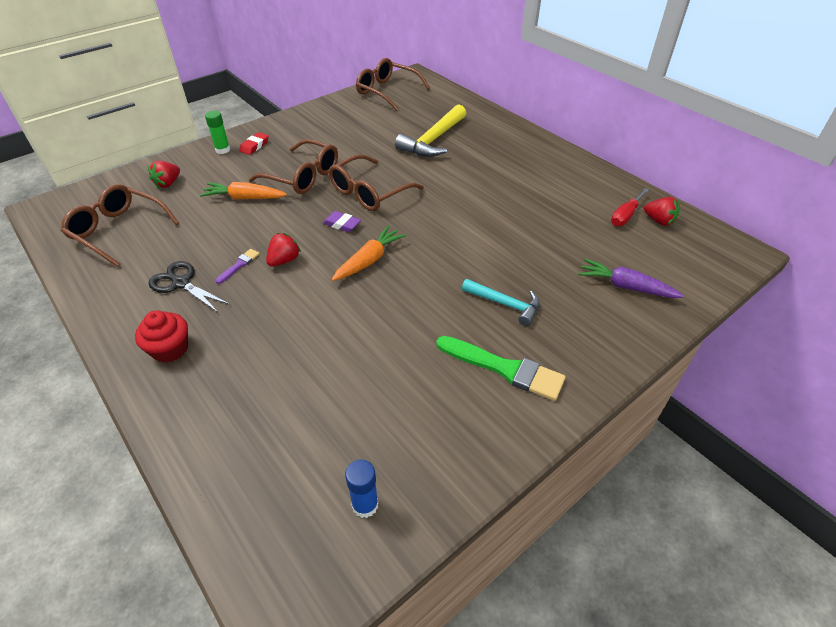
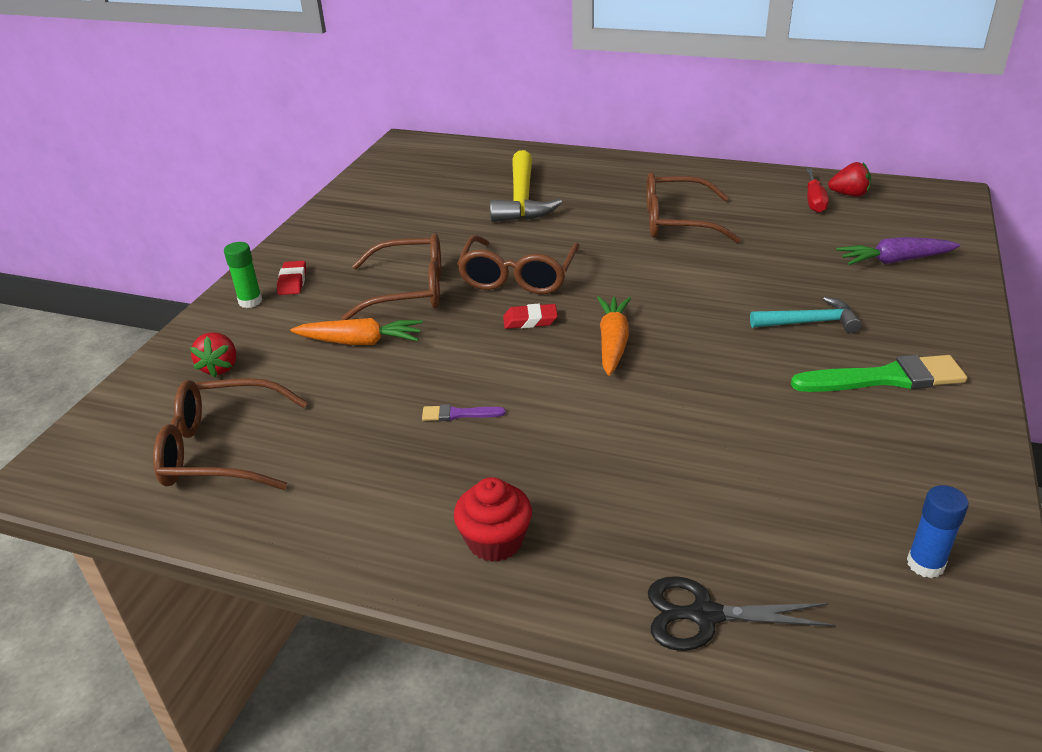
camera: 30 degrees left, 10 degrees down
(181, 283) = (406, 467): black scissors -> black scissors (705, 615)
(239, 265) = (458, 414): purple brush -> purple brush turned 90 degrees counterclockwise
(244, 198) = (361, 342): orange carrot -> orange carrot turned 150 degrees counterclockwise
(284, 260) = (510, 385): red strawberry -> none
(342, 224) = (530, 320): purple eraser -> red eraser
(387, 92) = (396, 168): brown glasses -> brown glasses (678, 222)

